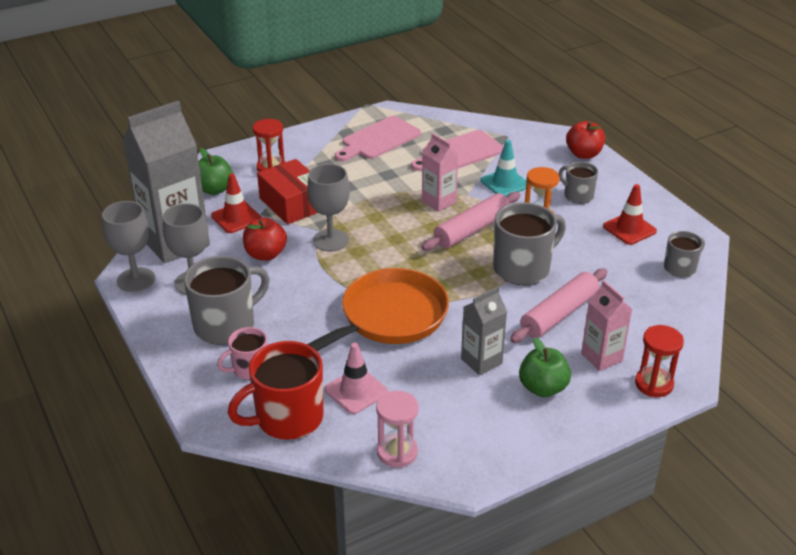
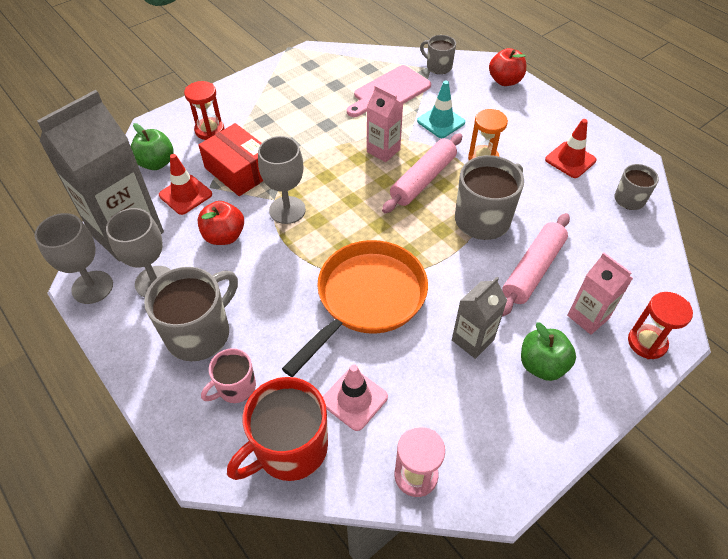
camera: 10 degrees left, 15 degrees up
(378, 139) = (308, 86): pink cutting board -> none
(578, 196) = (512, 128): grey mug -> grey mug (438, 67)

